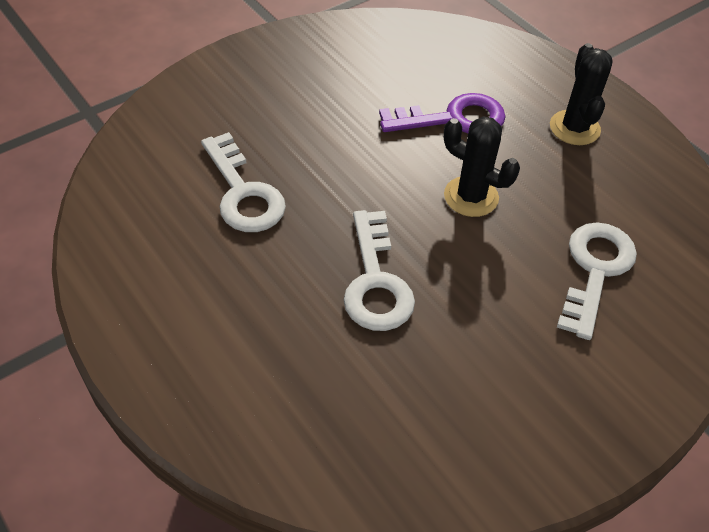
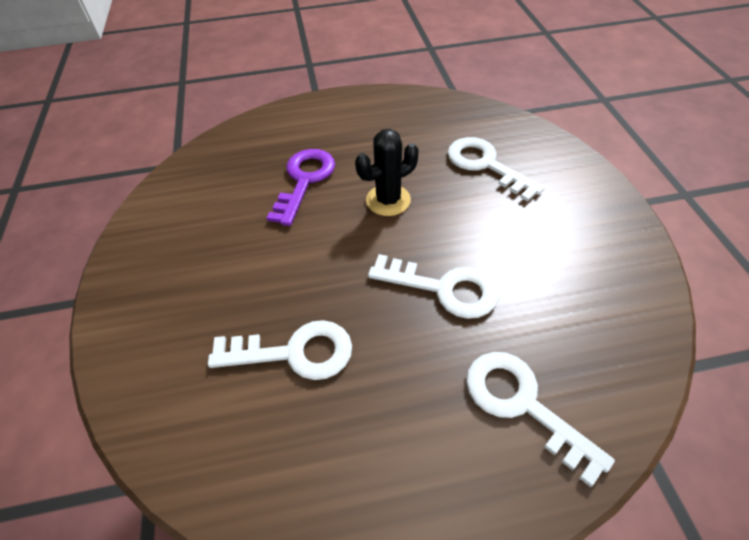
camera: 60 degrees left, 0 degrees up
(269, 383) = (522, 404): none -> white key
(574, 128) = (356, 124): black cactus -> none

